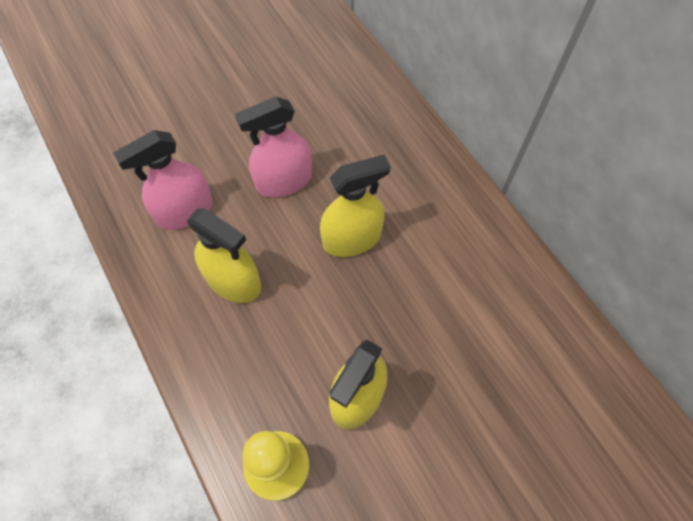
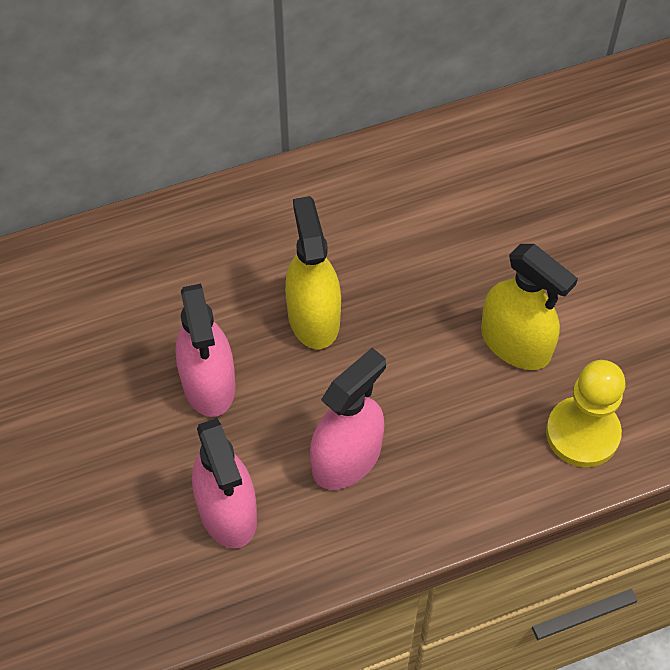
camera: 80 degrees left, 5 degrees down
(233, 281) = (346, 458): yellow spray bottle -> pink spray bottle

